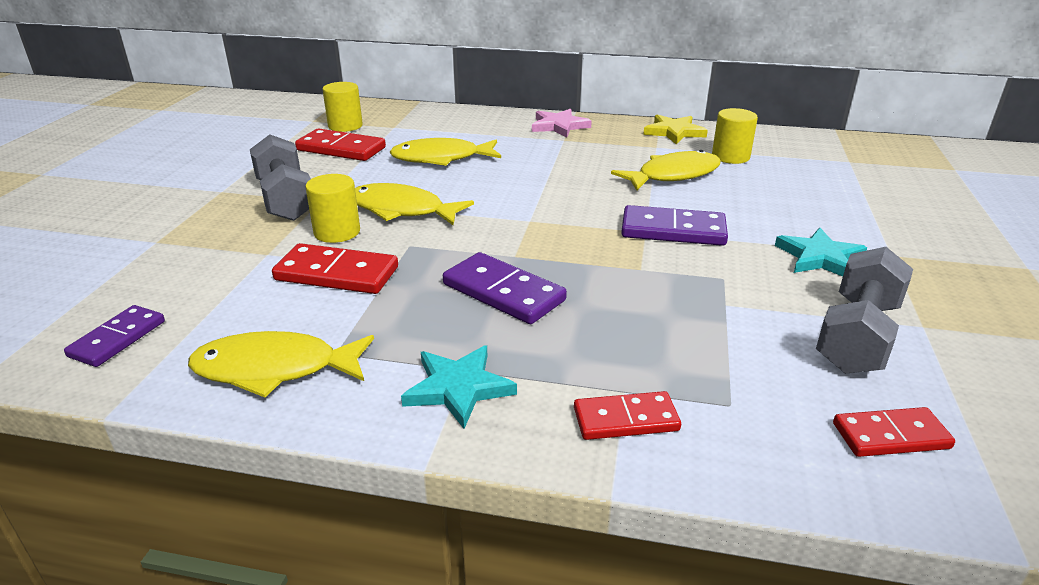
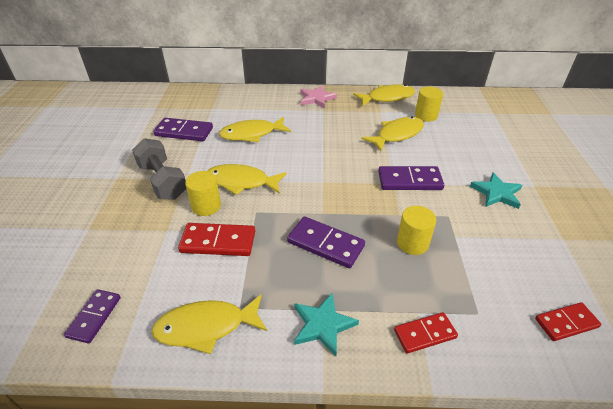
camera: 10 degrees left, 10 degrees up
(341, 149) = (184, 132): red domino -> purple domino
(345, 126) = (180, 110): yellow cylinder -> yellow cylinder (412, 243)
(674, 132) = (387, 97): yellow star -> yellow fish
(857, 336) = (531, 251): grey dumbbell -> none

